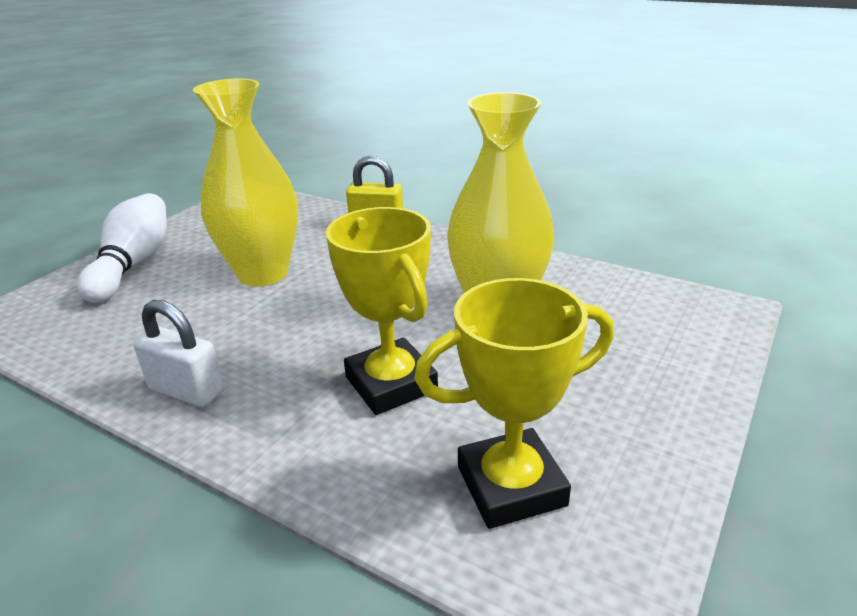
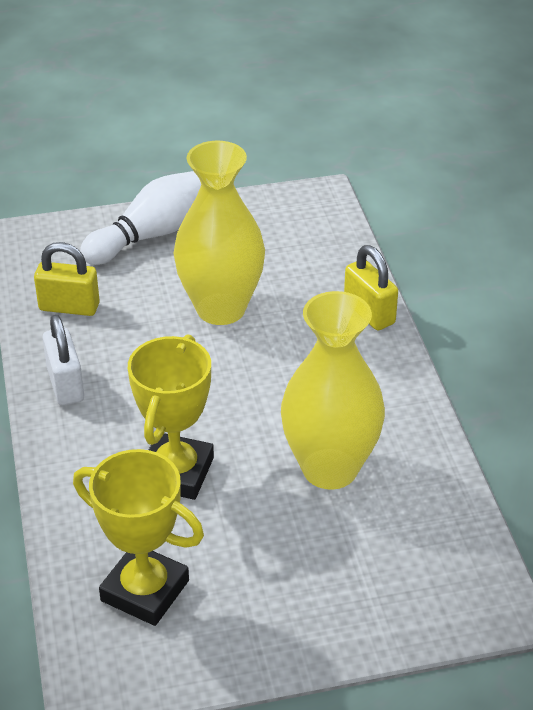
camera: 45 degrees right, 10 degrees up
(112, 339) = (69, 307): none -> yellow padlock

